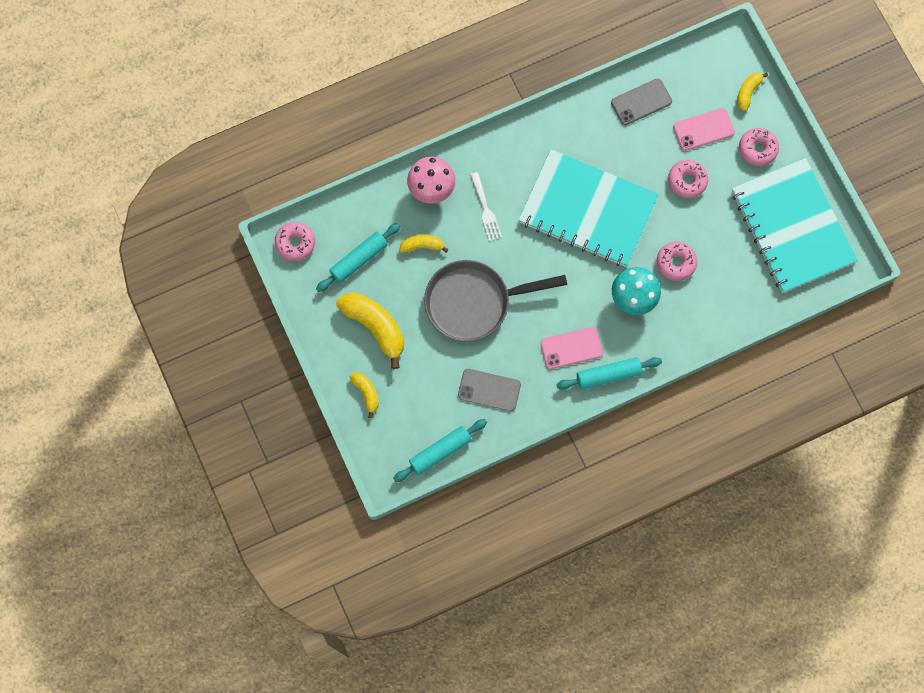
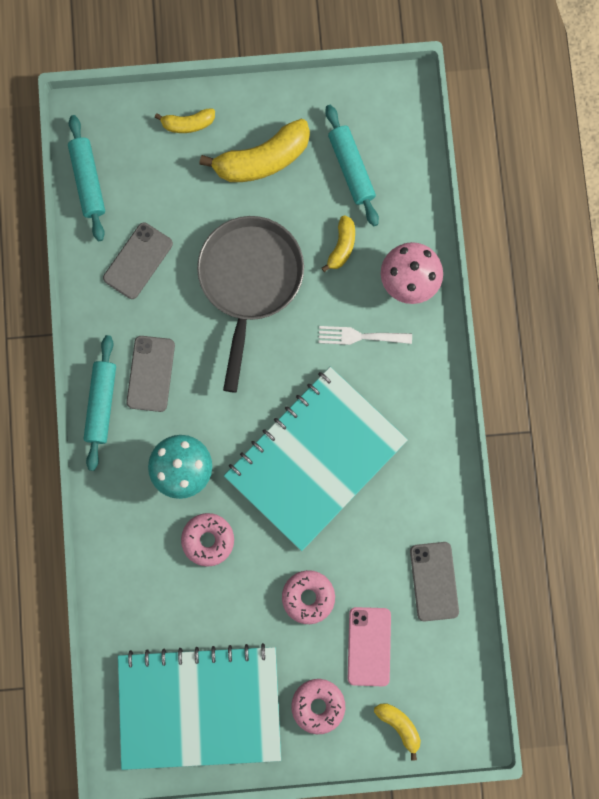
camera: 110 degrees right, 5 degrees up
(295, 243) = (398, 104): pink donut -> none
(571, 348) = (151, 373): pink phone -> grey phone

